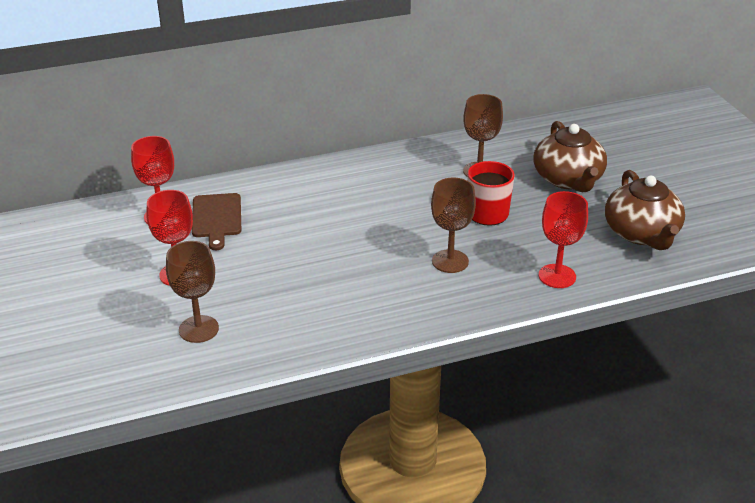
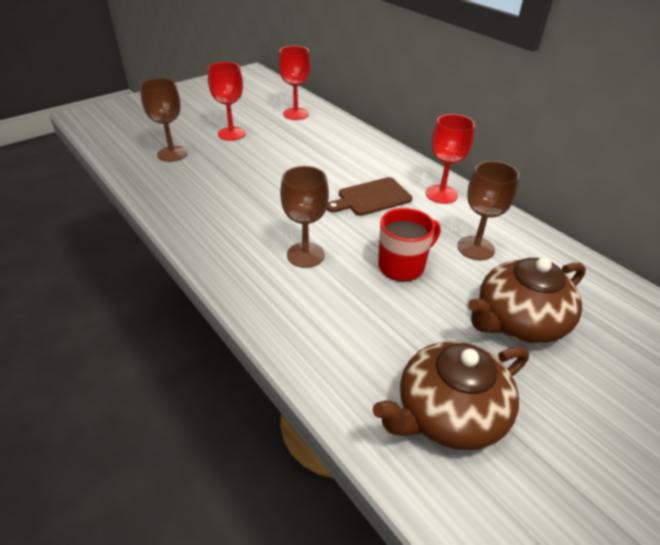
camera: 70 degrees right, 5 degrees up
(216, 218) = (305, 133): brown cutting board -> brown cutting board (371, 197)
(557, 276) = (315, 338): red goblet -> red goblet (441, 194)

